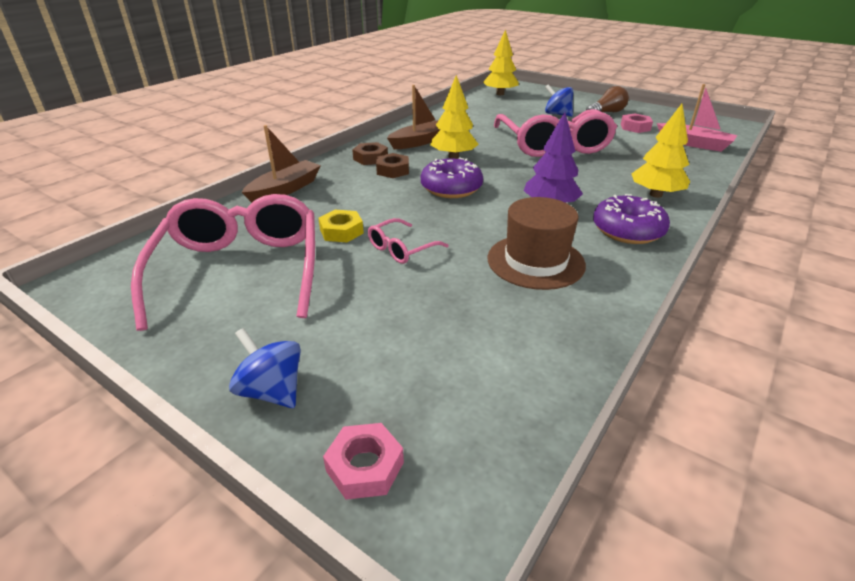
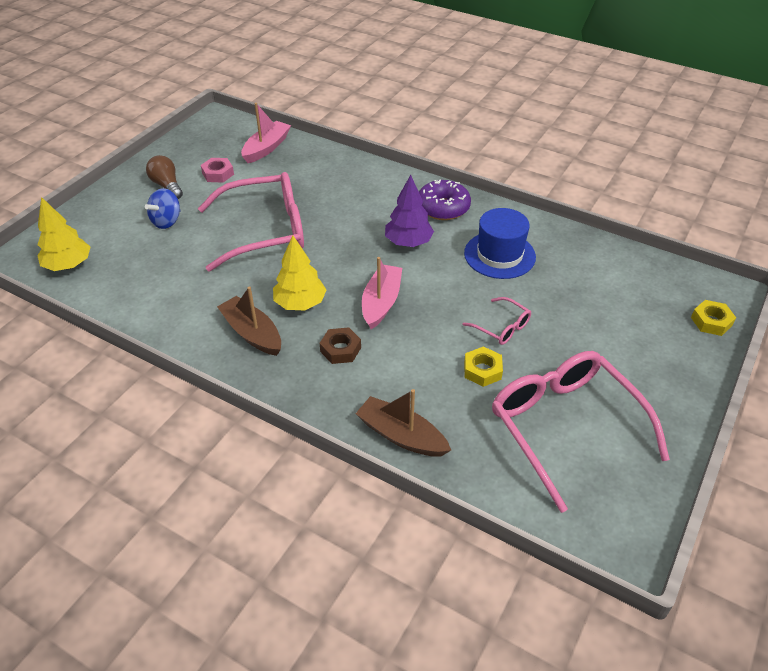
camera: 95 degrees left, 10 degrees up
(240, 270) = (565, 427): pink glasses -> pink glasses turned 75 degrees clockwise
(272, 391) = (682, 370): blue spinning top -> none
(365, 466) = (711, 321): pink nut -> yellow nut
(370, 158) = (306, 373): brown nut -> none
(451, 188) = (381, 302): purple donut -> pink boat
(535, 261) = (499, 255): brown hat -> blue hat
(655, 194) = (379, 186): yellow tree -> none

